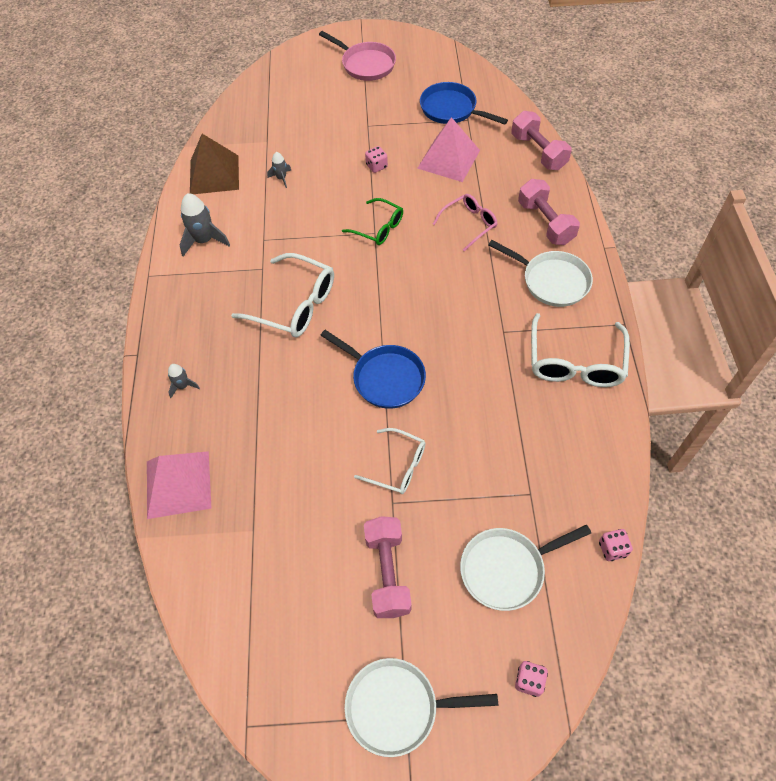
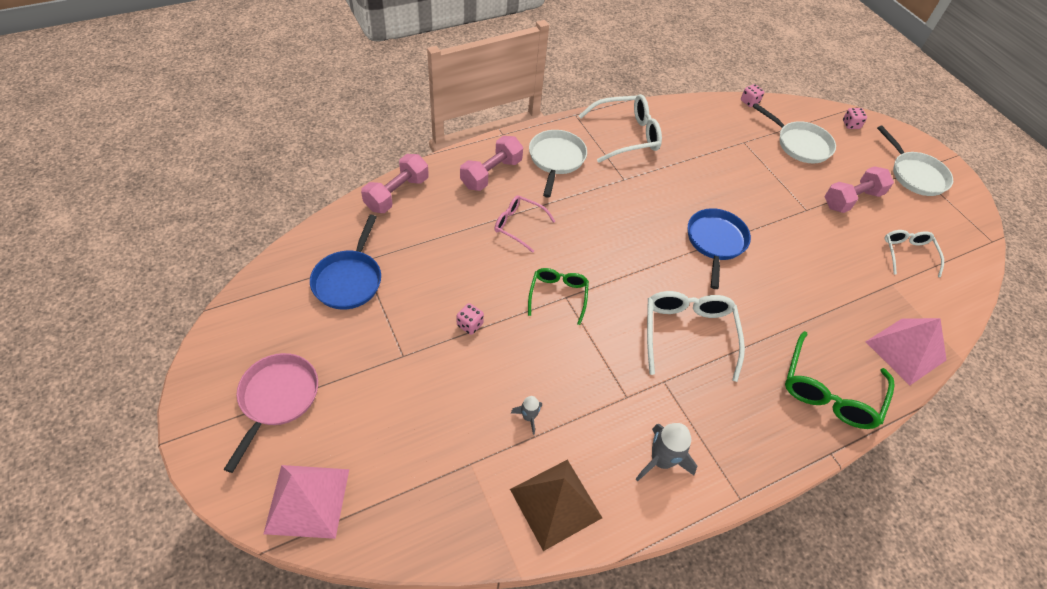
camera: 120 degrees left, 5 degrees down
(183, 386) = (829, 391): grey rocket -> green glasses
(398, 466) = (779, 214): white glasses -> white glasses (907, 254)
(448, 159) = (434, 262): pink pyramid -> pink pyramid (307, 500)

